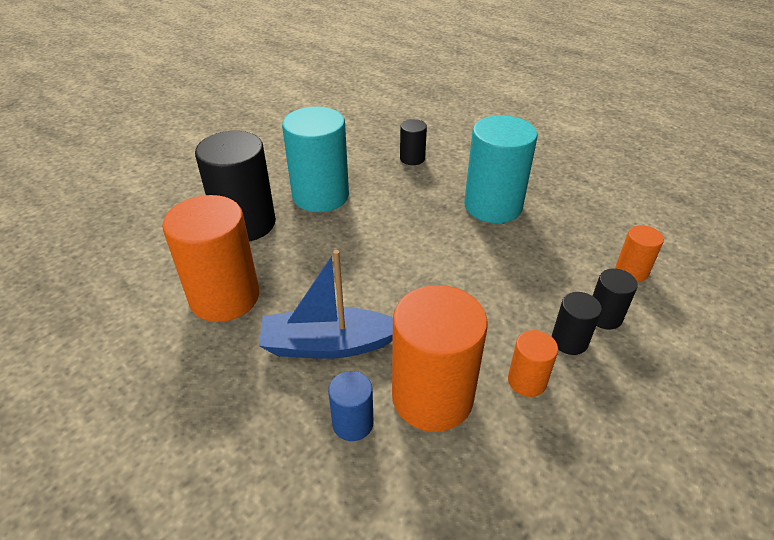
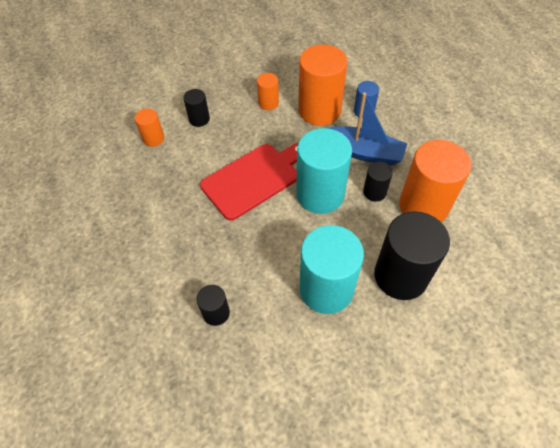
camera: 155 degrees left, 15 degrees up
(460, 264) = (254, 179): none -> red cutting board
(493, 206) = (191, 222): turquoise cylinder -> turquoise cylinder (320, 194)
(569, 341) = (230, 113): black cylinder -> black cylinder (374, 192)

